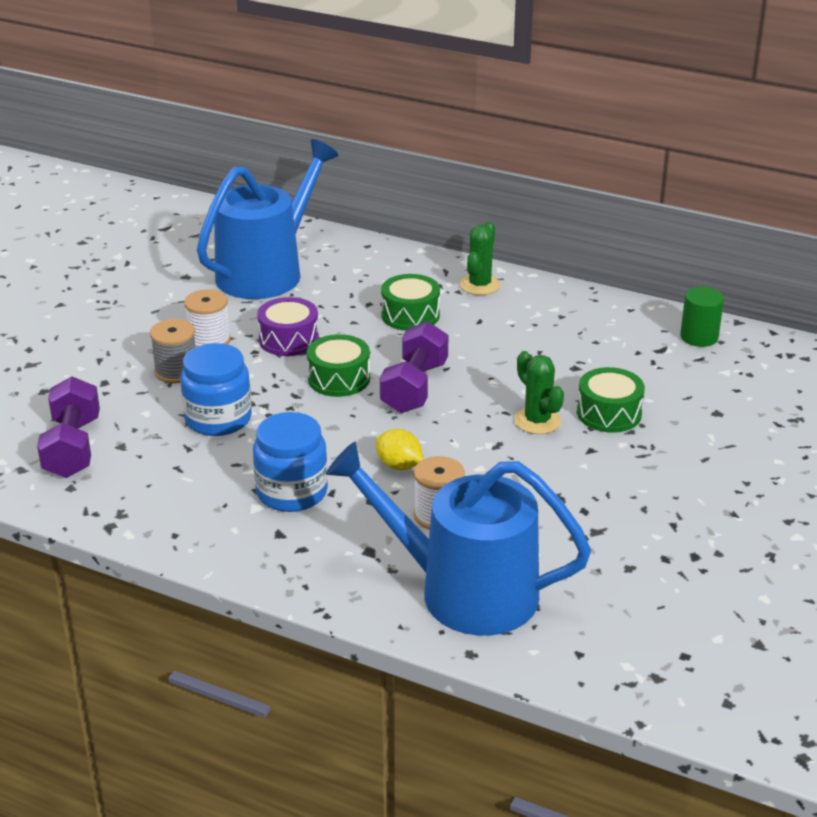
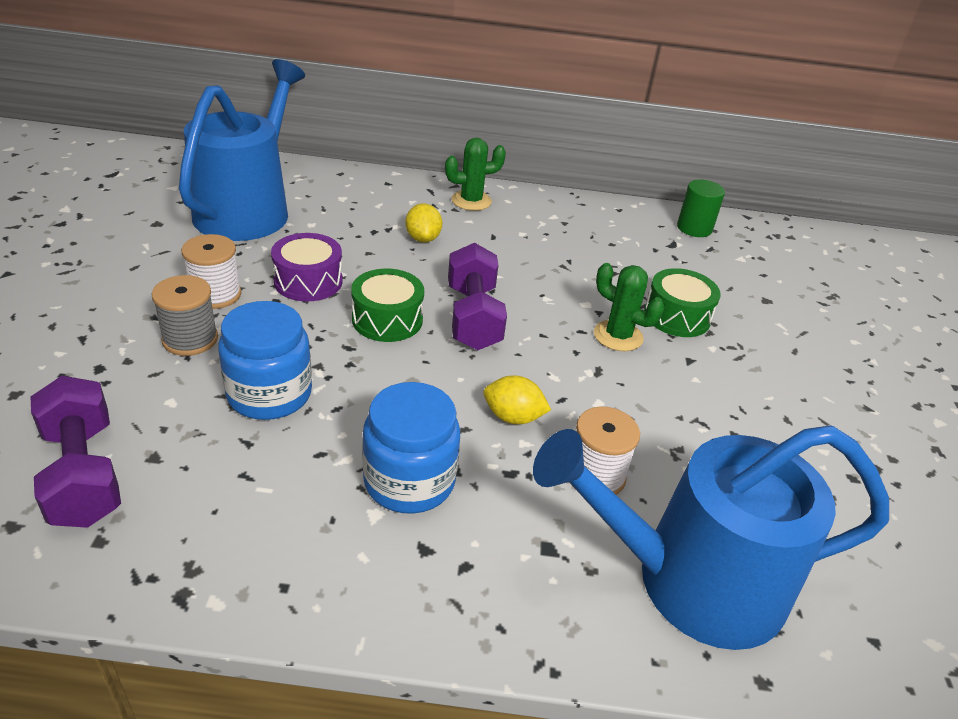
camera: 25 degrees left, 5 degrees up
(410, 315) = (423, 238): green drum -> yellow lemon
(480, 285) = (471, 201): green cactus -> green cactus turned 75 degrees clockwise

